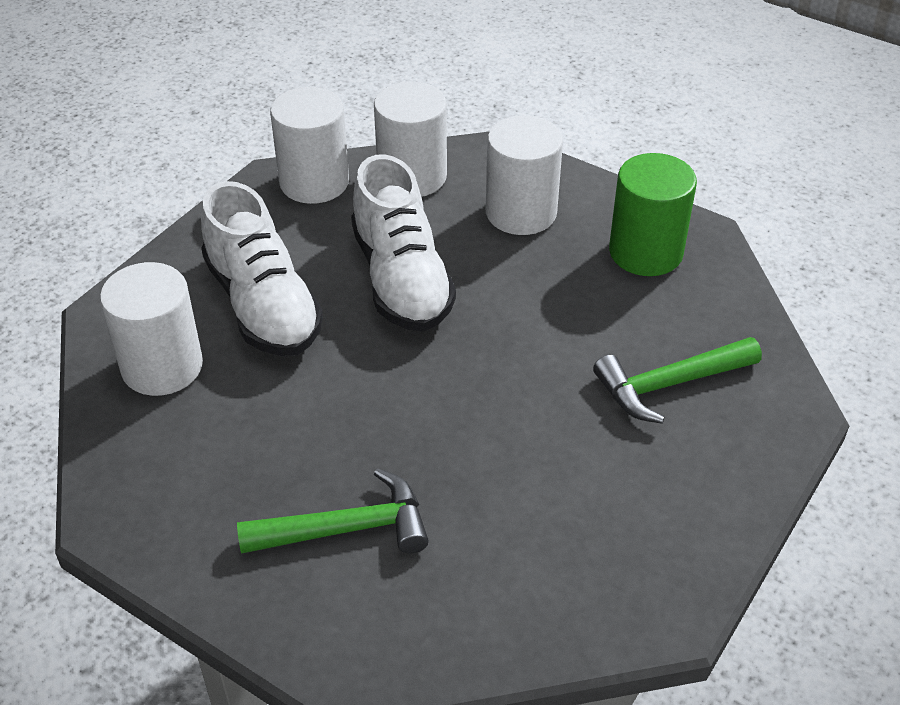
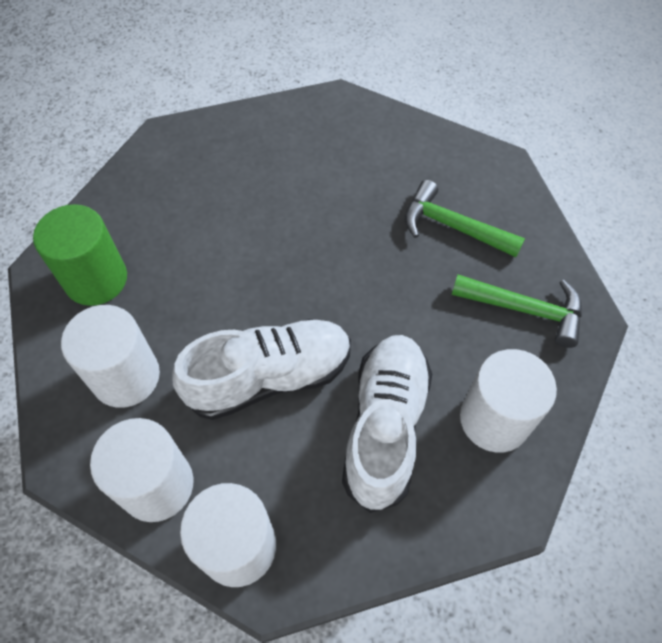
camera: 140 degrees left, 15 degrees up
(401, 279) = (270, 377): white shoe -> white shoe turned 45 degrees clockwise
(669, 384) = (202, 189): green hammer -> green hammer (524, 310)

